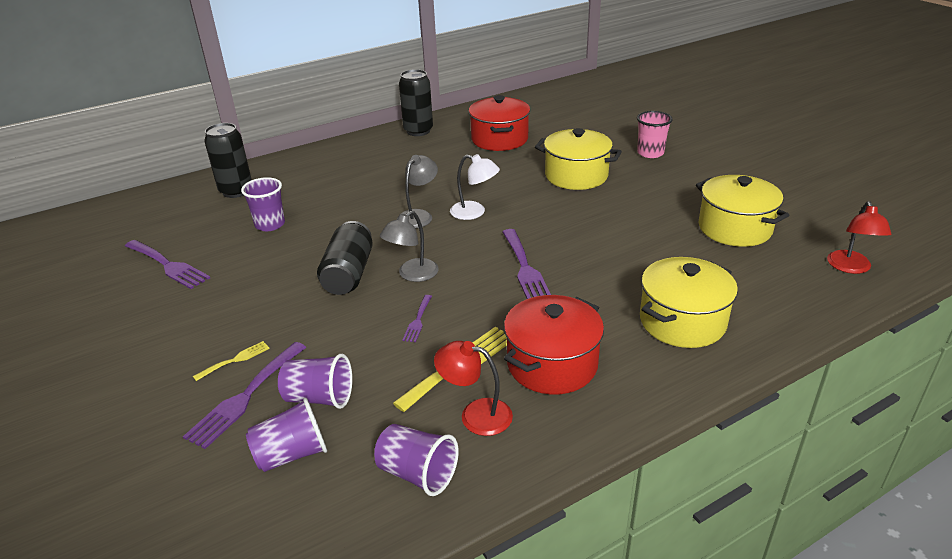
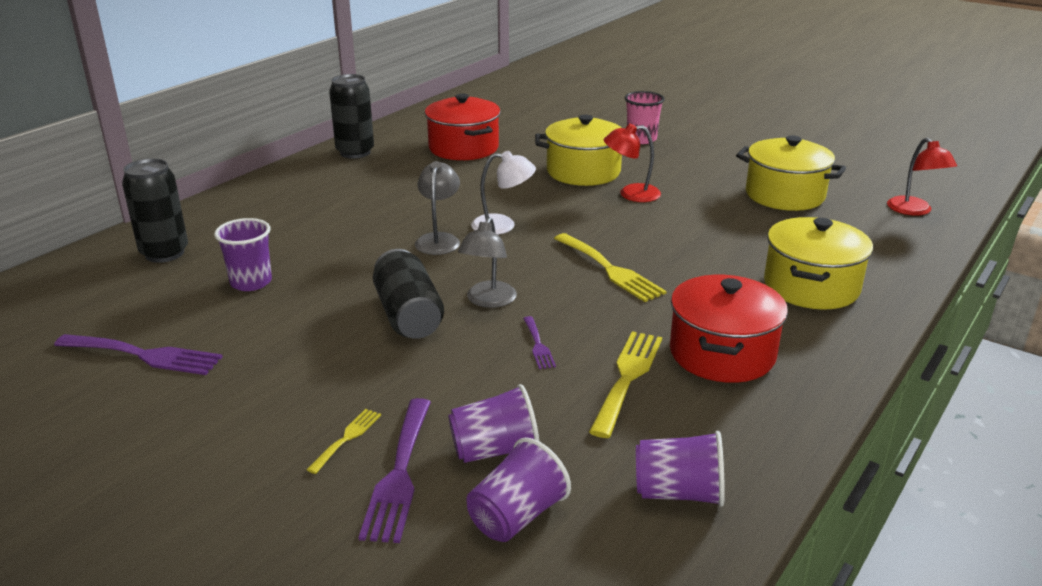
camera: 25 degrees left, 5 degrees down
(475, 414) = (687, 420): red lamp -> red lamp (631, 194)
(525, 268) = (610, 270): purple fork -> yellow fork

